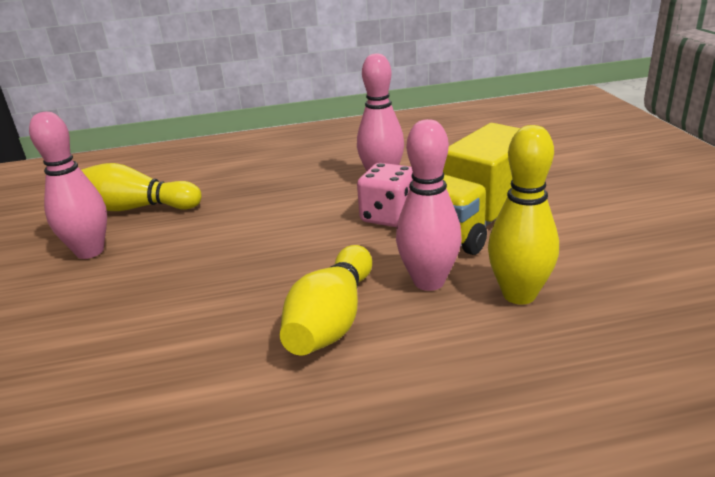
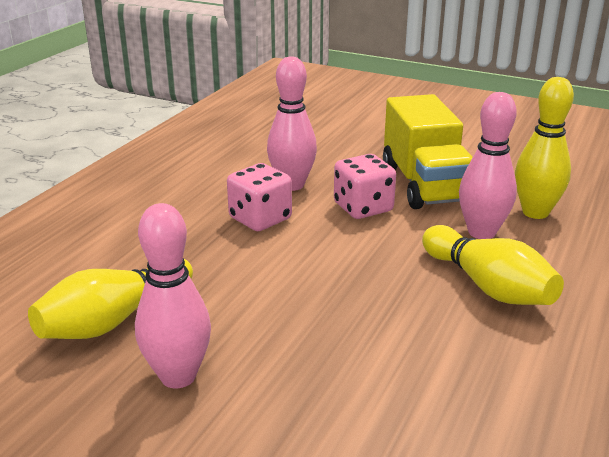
camera: 55 degrees left, 0 degrees up
(313, 192) = (260, 219): none -> pink dice

